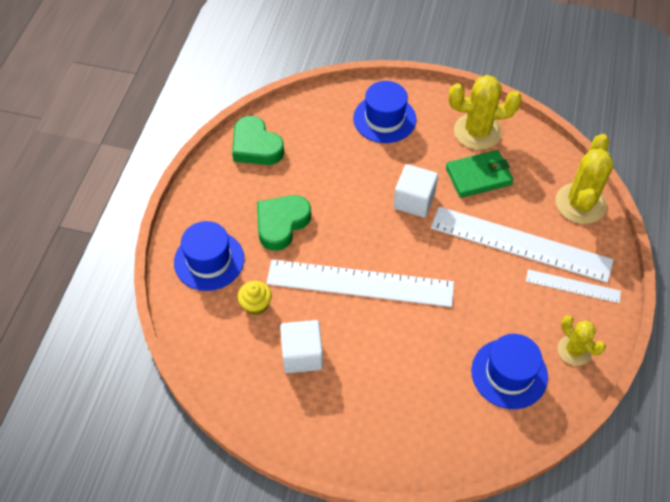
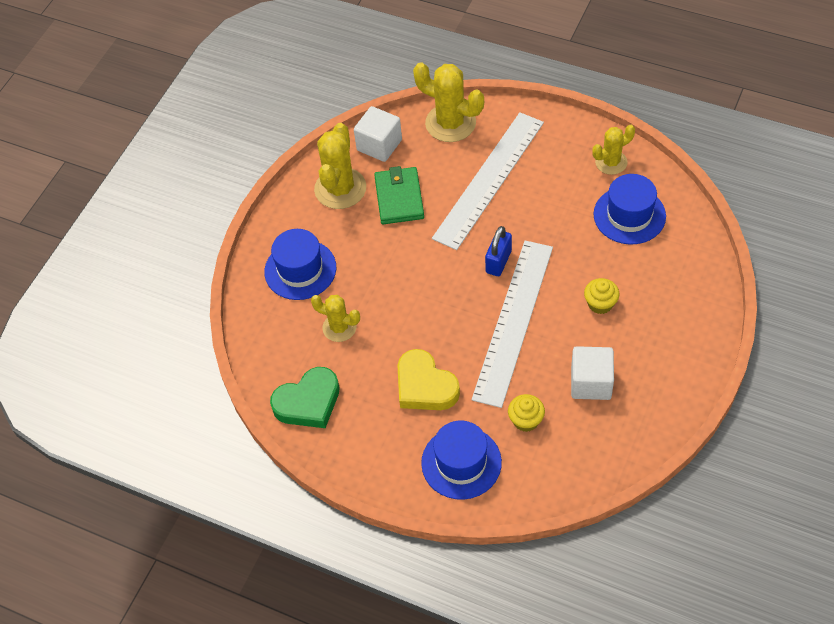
camera: 75 degrees left, 0 degrees up
(281, 224) = (425, 386): green heart -> yellow heart
(331, 155) = (339, 327): none -> yellow cactus
(393, 355) = (600, 304): none -> yellow cupcake
(414, 201) = (419, 259): white cube -> white cube (379, 145)
(424, 263) = (498, 262): none -> blue padlock
(573, 286) = (543, 149): white ruler -> none

